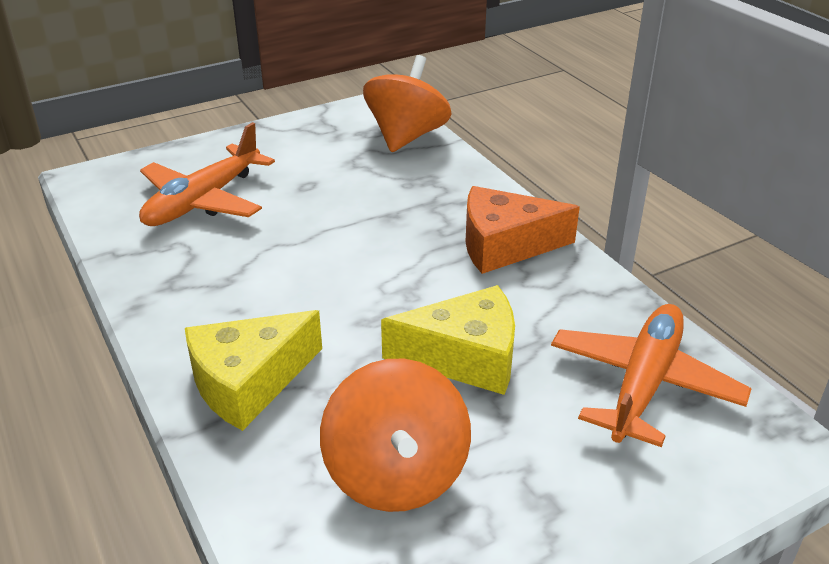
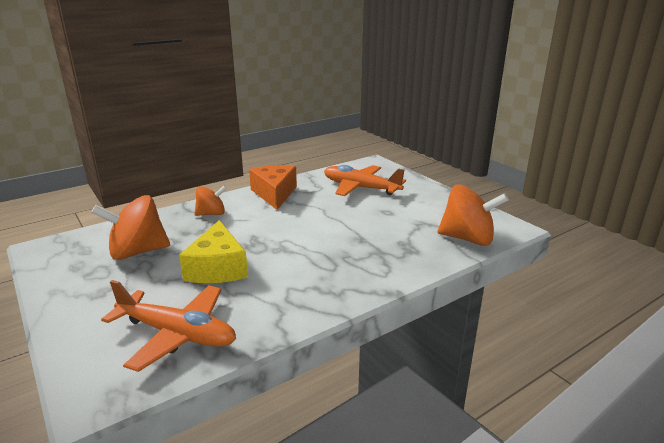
camera: 85 degrees right, 10 degrees down
(249, 382) = (211, 214): yellow cheese -> orange spinning top
(505, 245) = (333, 280): orange cheese -> orange cheese (274, 194)

